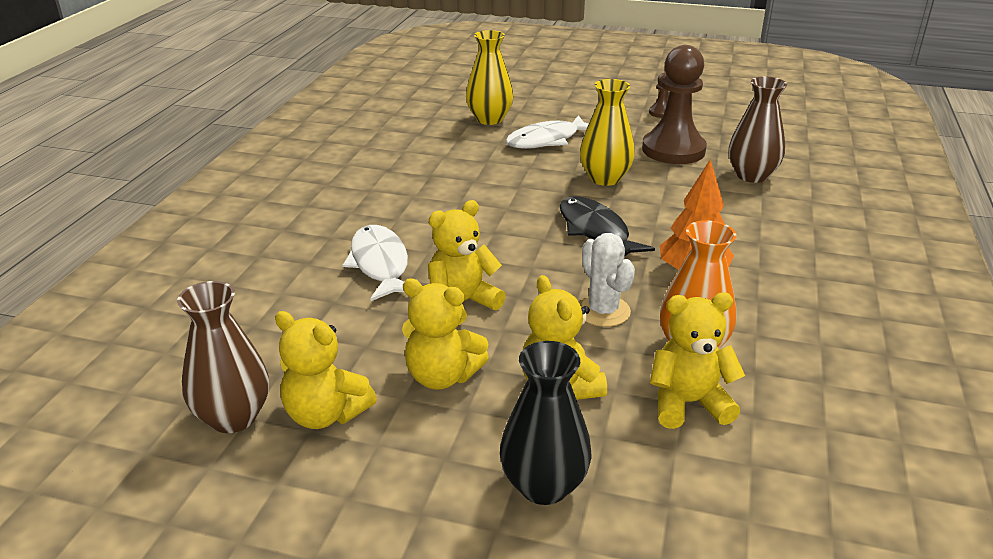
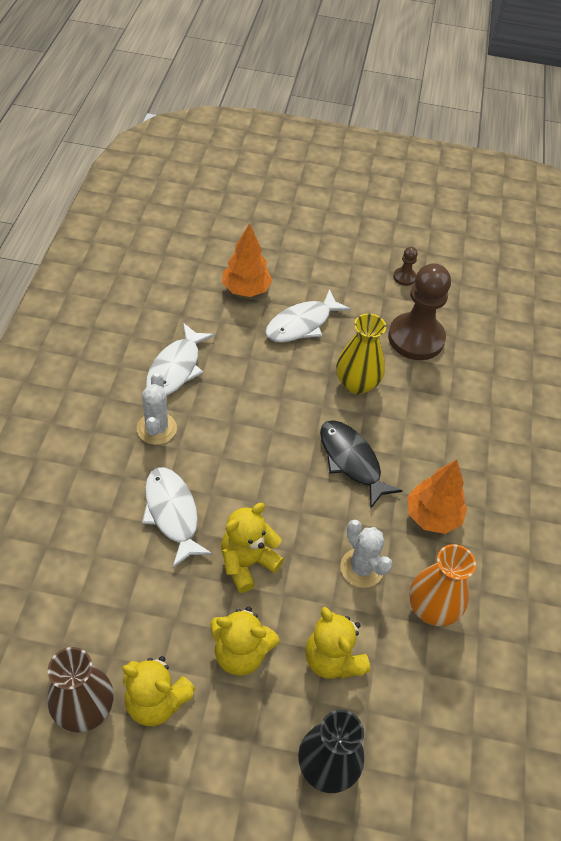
camera: 10 degrees left, 20 degrees up
(375, 205) = (156, 428): none -> white cactus
(405, 166) = (176, 368): none -> white fish
(489, 119) = (246, 289): yellow vase -> orange tree
(688, 403) = (429, 673): yellow teddy bear -> none
(751, 176) = (483, 377): brown vase -> none

